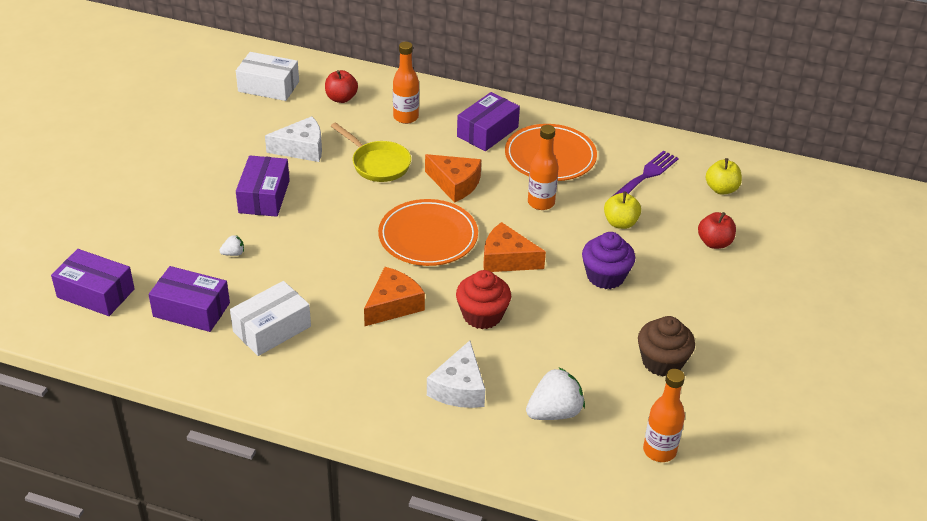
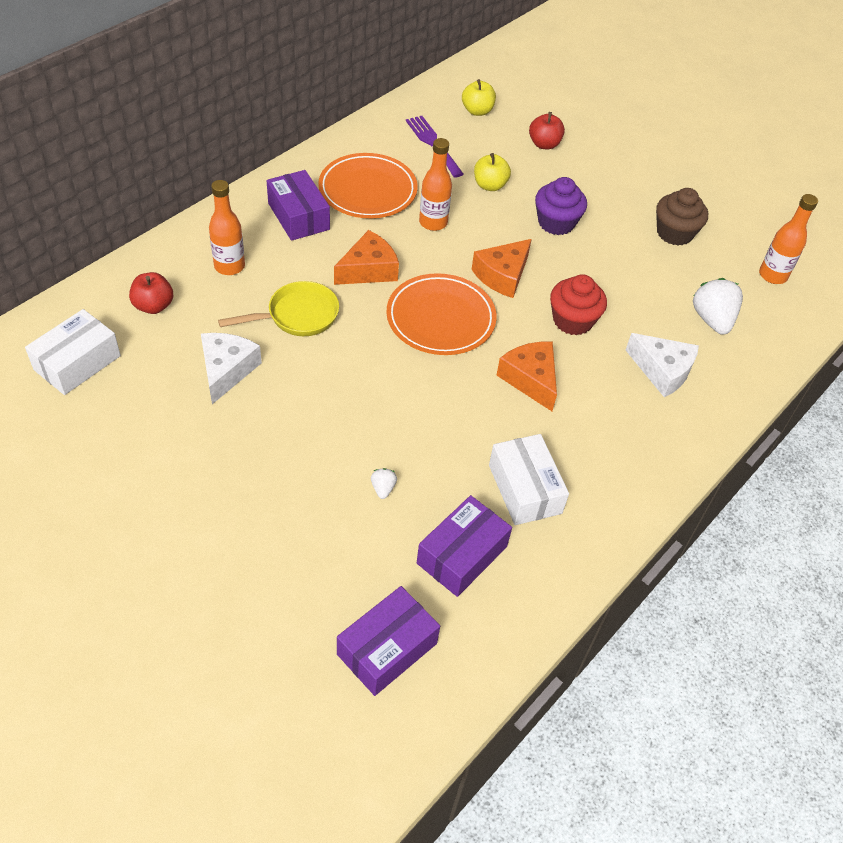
camera: 70 degrees left, 10 degrees up
(264, 196) = (295, 431): purple box -> none

